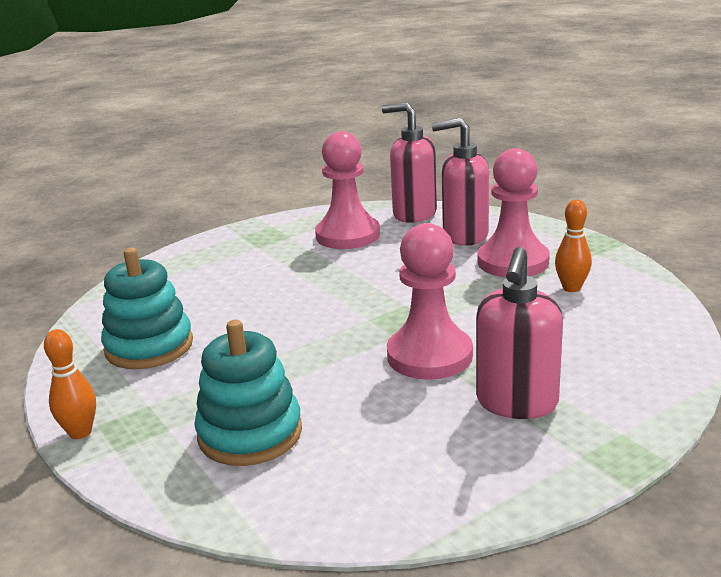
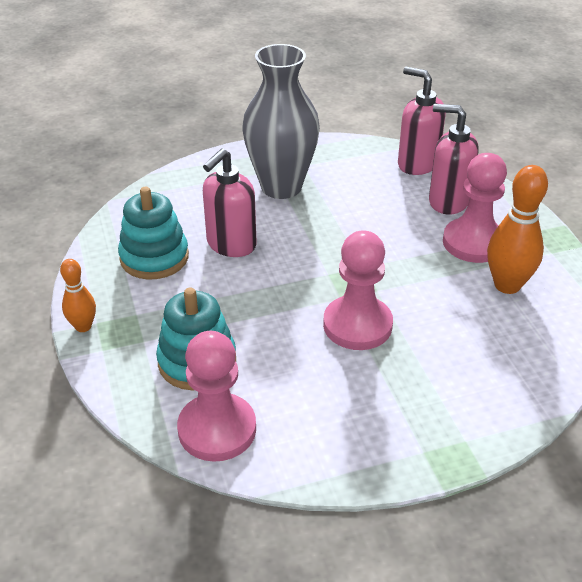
camera: 15 degrees right, 15 degrees up
(275, 258) = (281, 187): none -> grey vase
(347, 235) = (350, 176): pink pawn -> pink pawn (217, 429)
(516, 403) = (401, 390): pink soap dispenser -> pink soap dispenser (231, 245)
(571, 288) = (507, 285): orange bowling pin -> orange bowling pin, size x1.72

